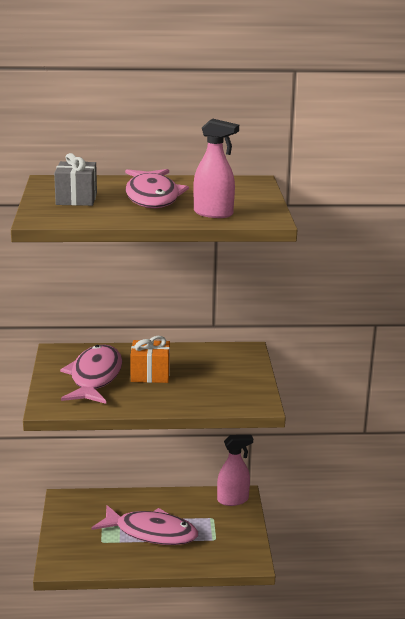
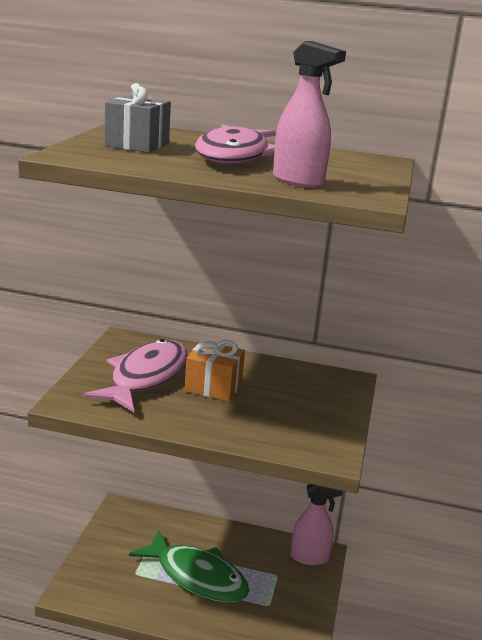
camera: 15 degrees right, 0 degrees up
(151, 533) = (197, 576): pink fish -> green fish

